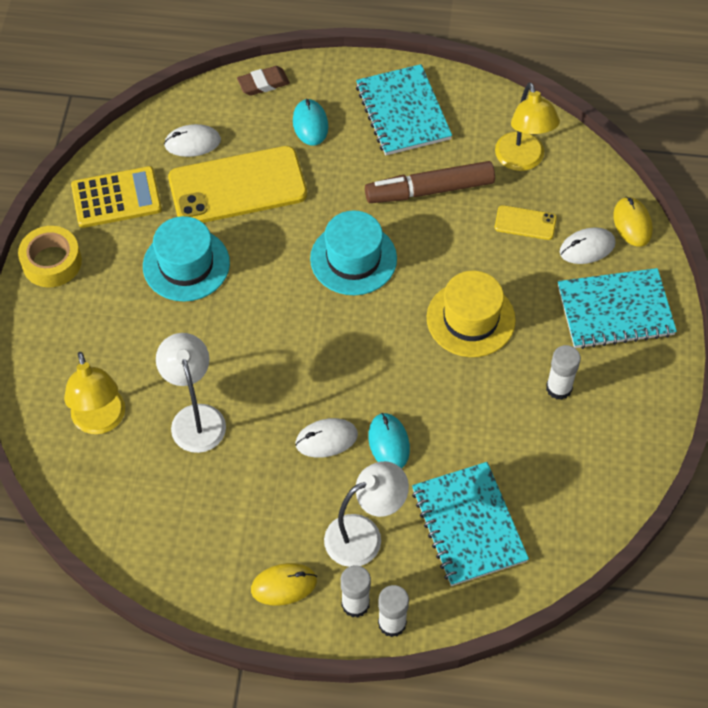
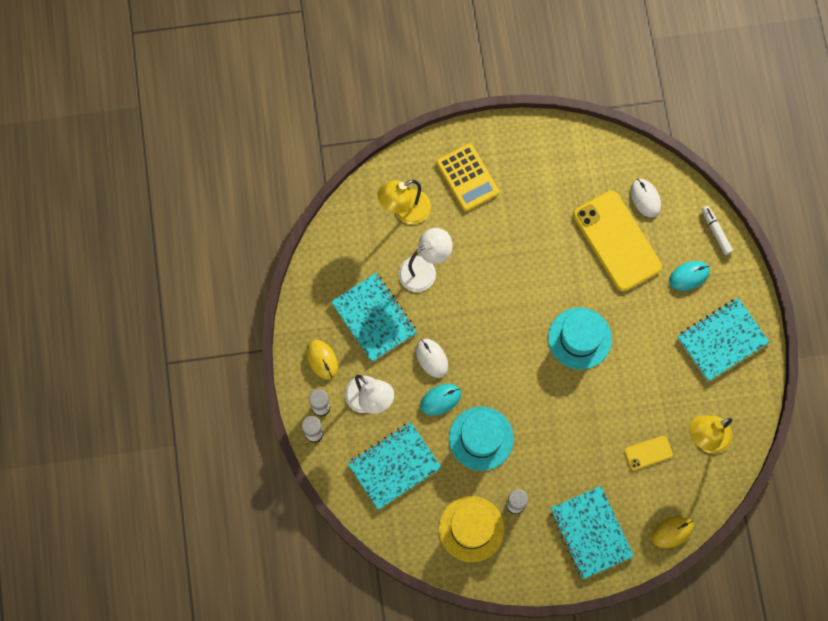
camera: 75 degrees right, 15 degrees up
(52, 262) = (516, 138): yellow tape -> none
(116, 198) = (581, 162): yellow calculator -> yellow calculator (467, 178)
(186, 264) = (540, 226): turquoise hat -> turquoise hat (481, 438)
(244, 499) = (374, 318): none -> turquoise notebook
(263, 83) = (716, 232): brown eraser -> white marker
(429, 190) = (656, 377): brown marker -> none
(470, 319) = (553, 432): yellow hat -> yellow hat (471, 528)
(525, 223) = (648, 453): yellow phone -> yellow phone turned 75 degrees clockwise
(587, 248) = (640, 502): white mouse -> none

